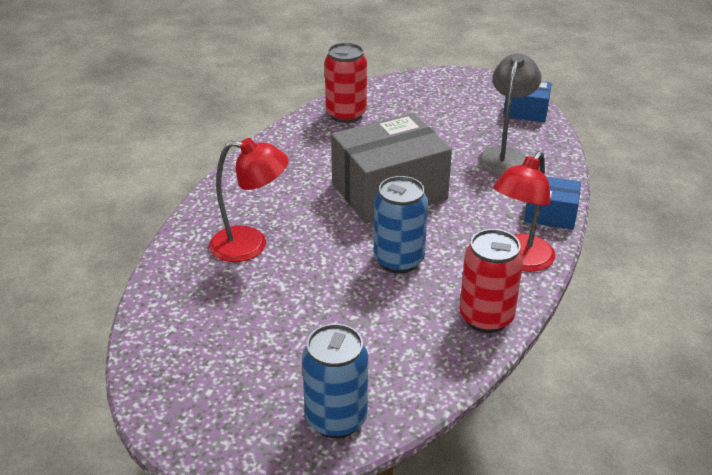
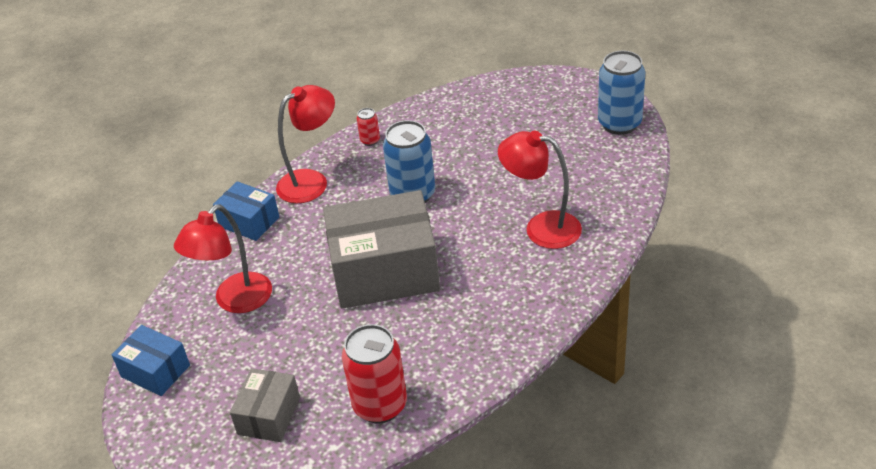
camera: 160 degrees left, 5 degrees up
(336, 419) = (507, 92): blue can -> blue can (619, 124)
(422, 101) = (269, 416): none -> grey box
(486, 317) = (370, 140): red can -> red can, size x0.47
(505, 155) = (235, 301): grey lamp -> red lamp

